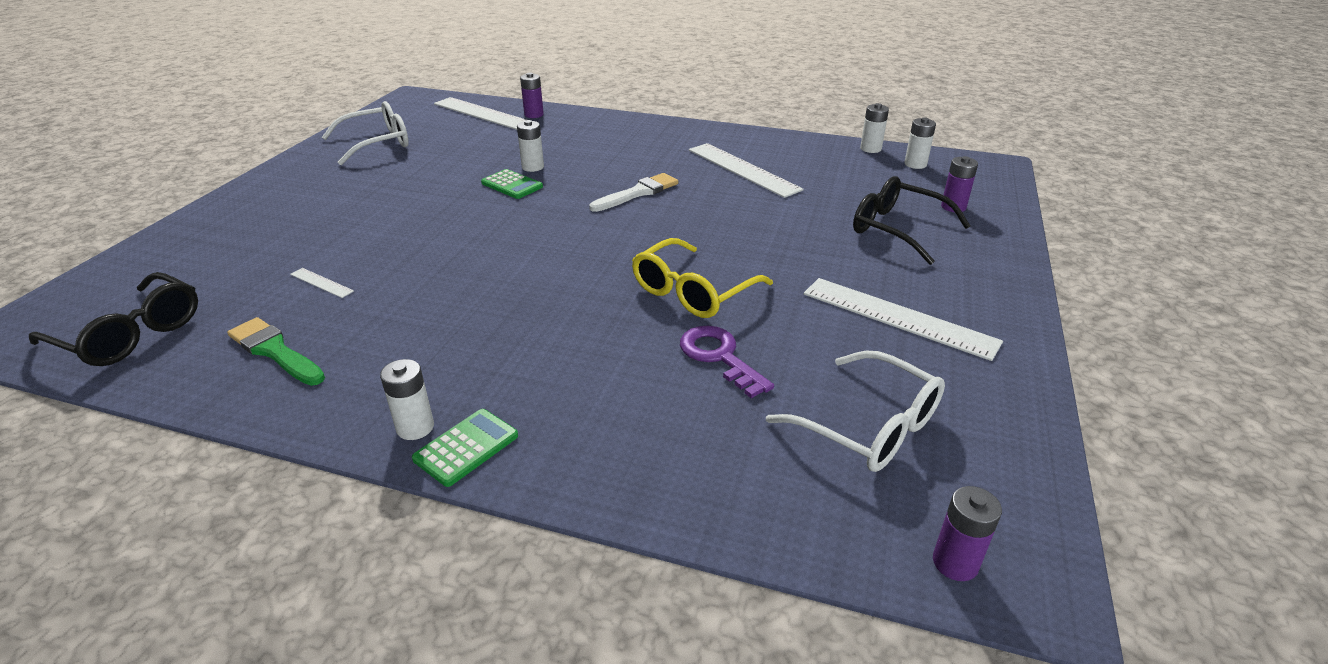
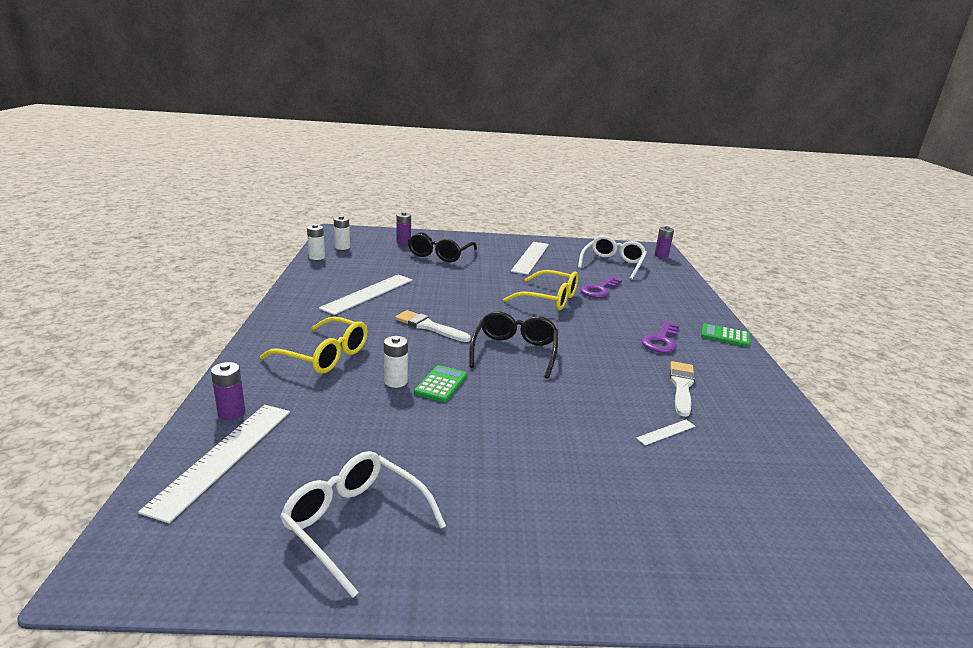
camera: 110 degrees left, 10 degrees down
(131, 334) = (821, 504): black glasses -> black glasses (514, 351)
(275, 351) = (746, 419): green brush -> none
(322, 282) = (666, 432): white ruler -> white ruler turned 45 degrees clockwise
(380, 328) = (681, 386): none -> white brush
(415, 427) = (732, 351): white battery -> none
(500, 358) = (661, 341): none -> purple key
(600, 143) = (324, 356): none -> yellow glasses

